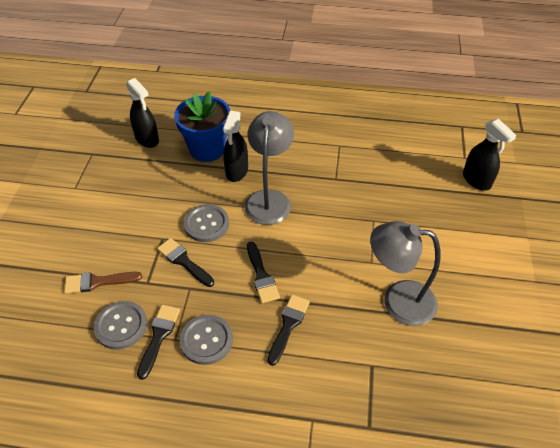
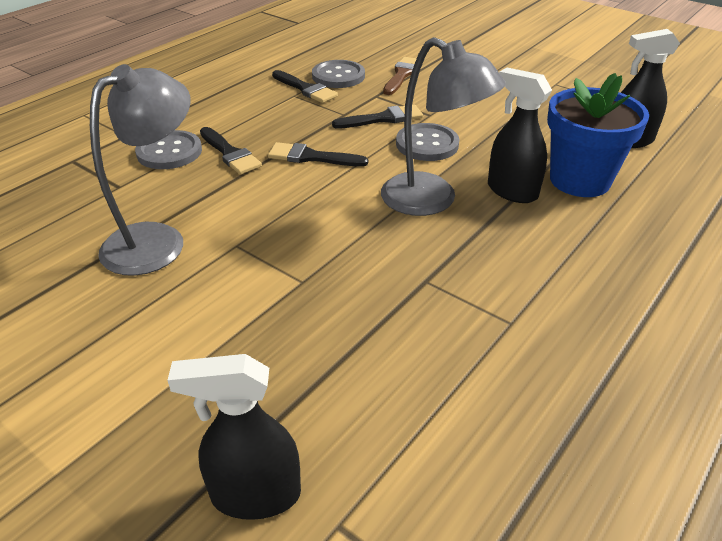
camera: 120 degrees right, 10 degrees down
(206, 340) = (272, 108): grey button -> grey button (169, 152)

